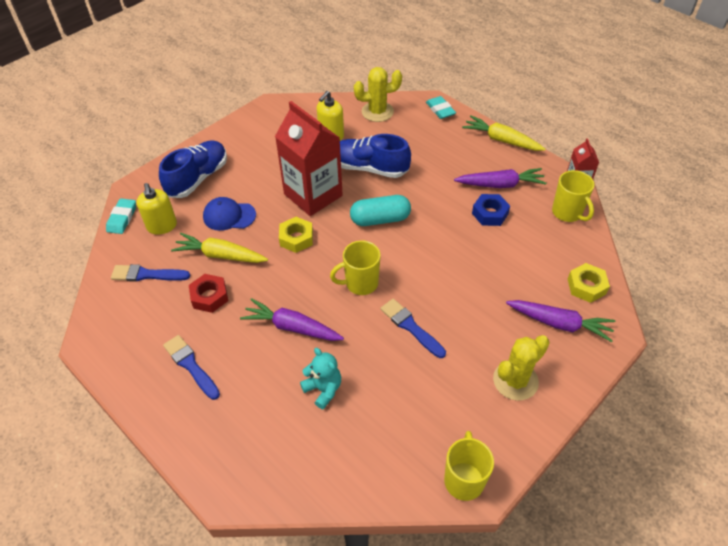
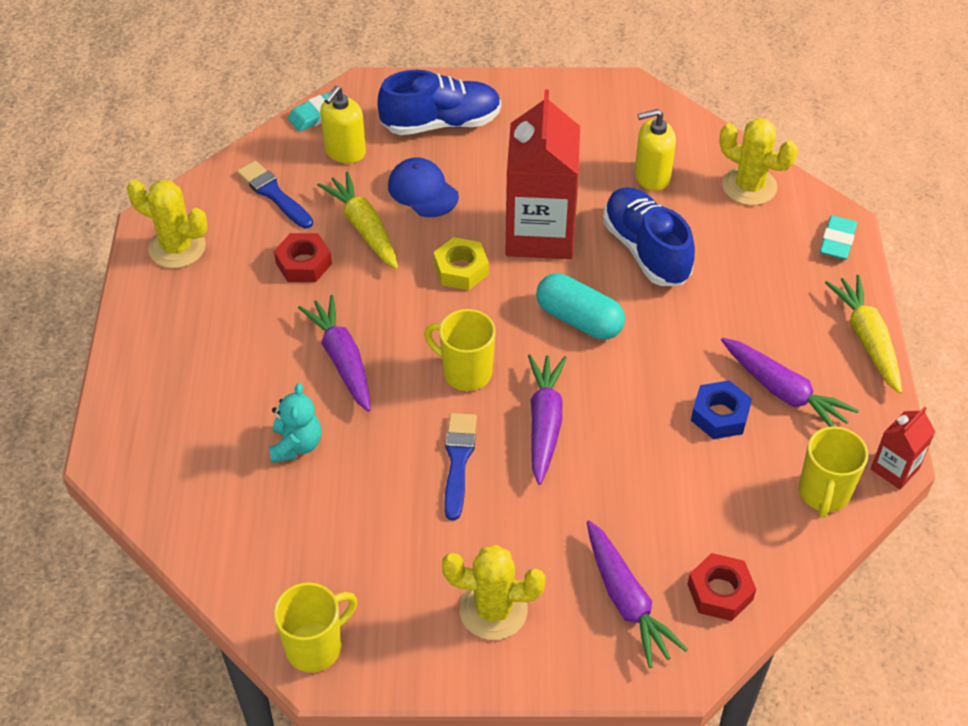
camera: 45 degrees right, 0 degrees up
(122, 344) = (177, 248): none -> yellow cactus
(191, 365) = (210, 318): blue brush -> none
(425, 277) = (544, 423): none -> purple carrot
(586, 286) = (720, 592): yellow nut -> red nut

